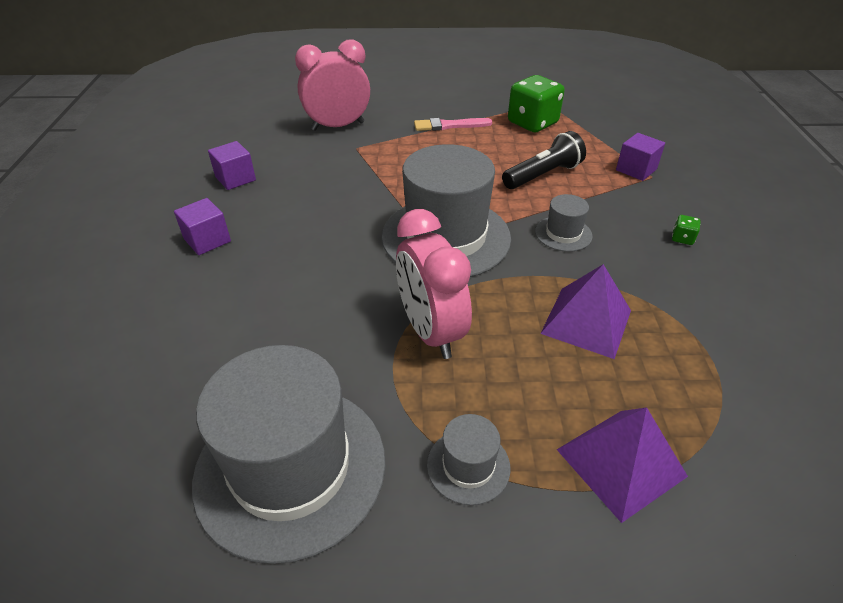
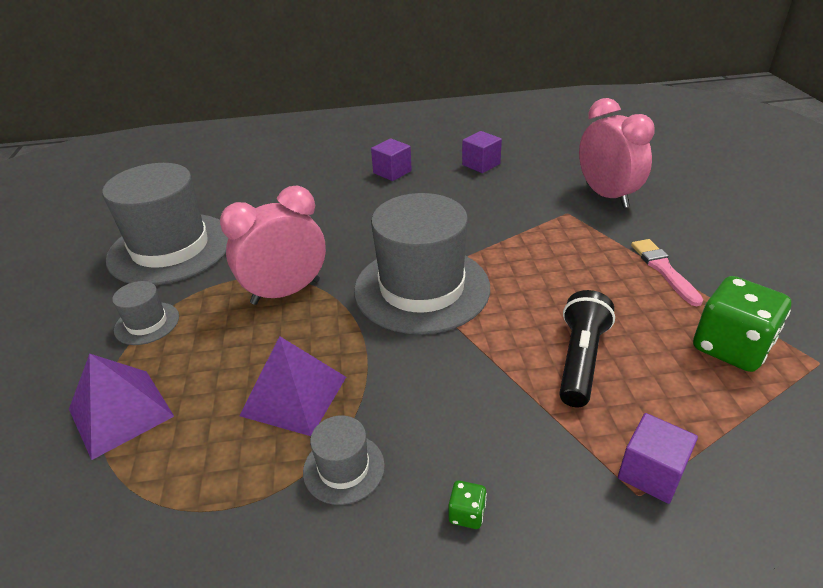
camera: 85 degrees right, 5 degrees down
(543, 175) = (580, 360): black flashlight -> black flashlight turned 120 degrees counterclockwise
(563, 234) = (448, 379): grey hat -> grey hat (344, 468)

